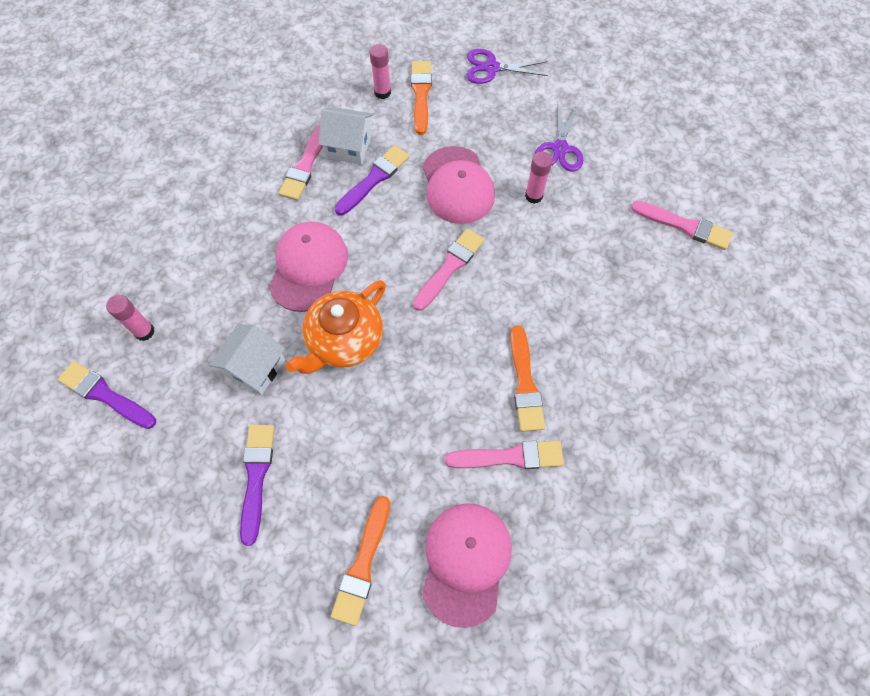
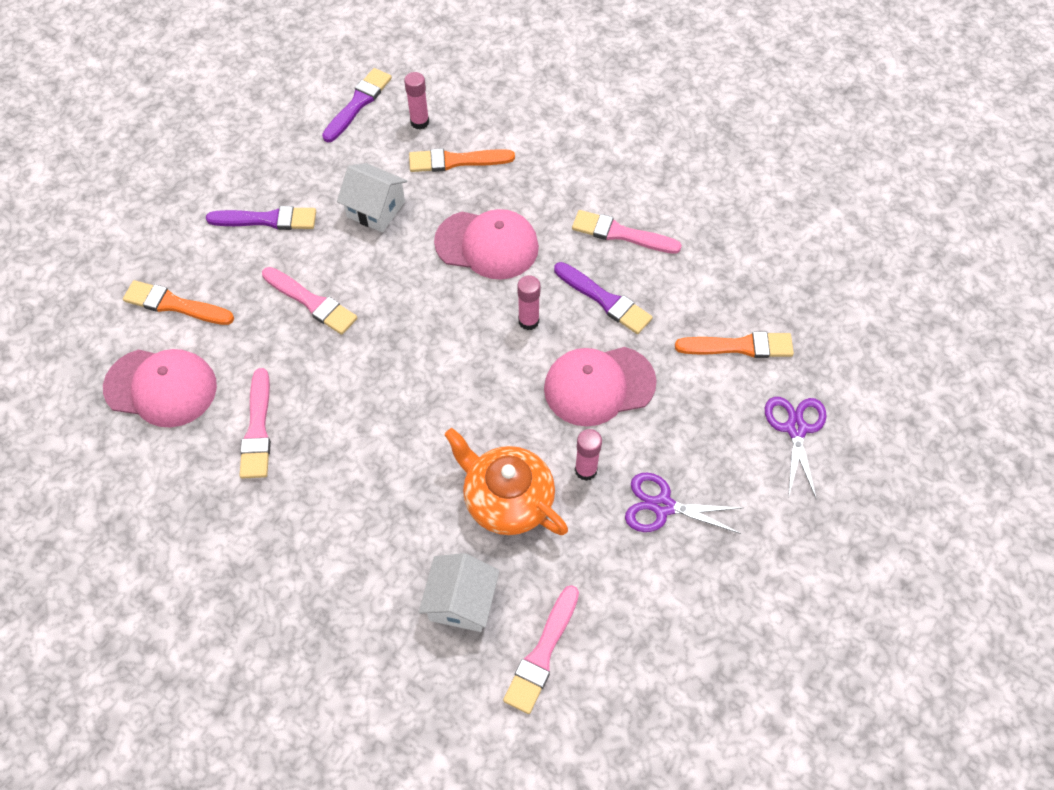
camera: 90 degrees right, 5 degrees down
(344, 341) = (399, 280): orange teapot -> orange teapot (507, 499)
(349, 146) = (651, 273): white house -> white house (461, 601)
(382, 92) = (737, 305): pink glue stick -> pink glue stick (528, 321)
(450, 267) = (484, 376): pink brush -> pink brush (311, 302)
(525, 383) = (337, 447): orange brush -> orange brush (456, 161)

